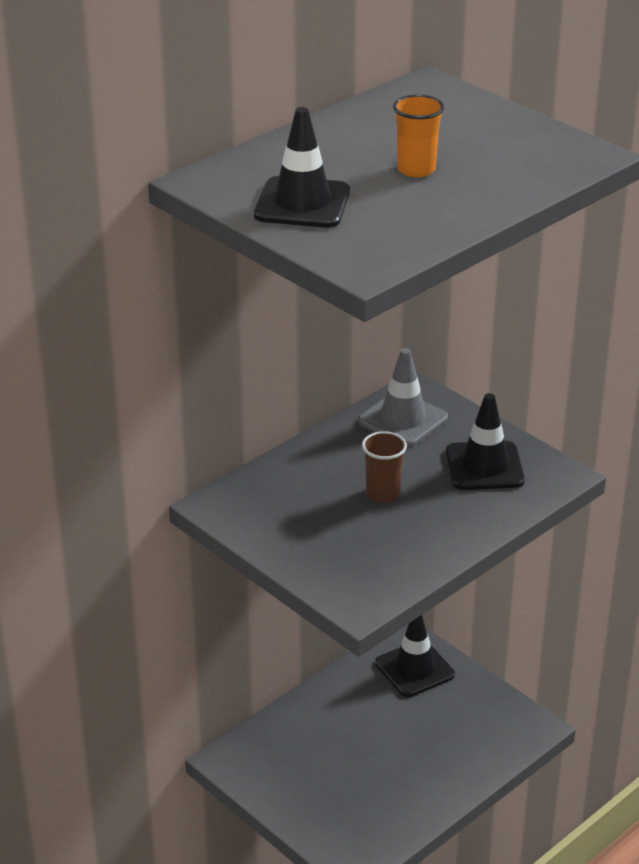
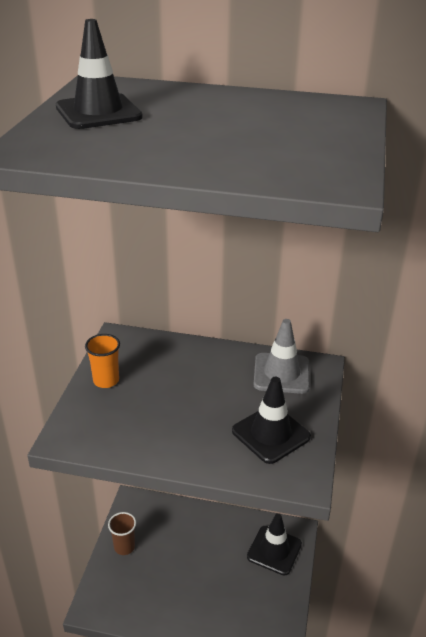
camera: 55 degrees right, 0 degrees up
(383, 494) = (192, 398): brown cup -> brown cup (124, 547)
(416, 169) = (205, 131): orange cup -> orange cup (106, 380)

